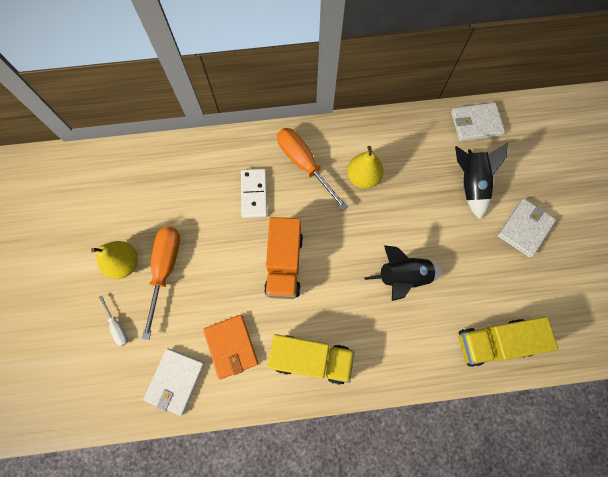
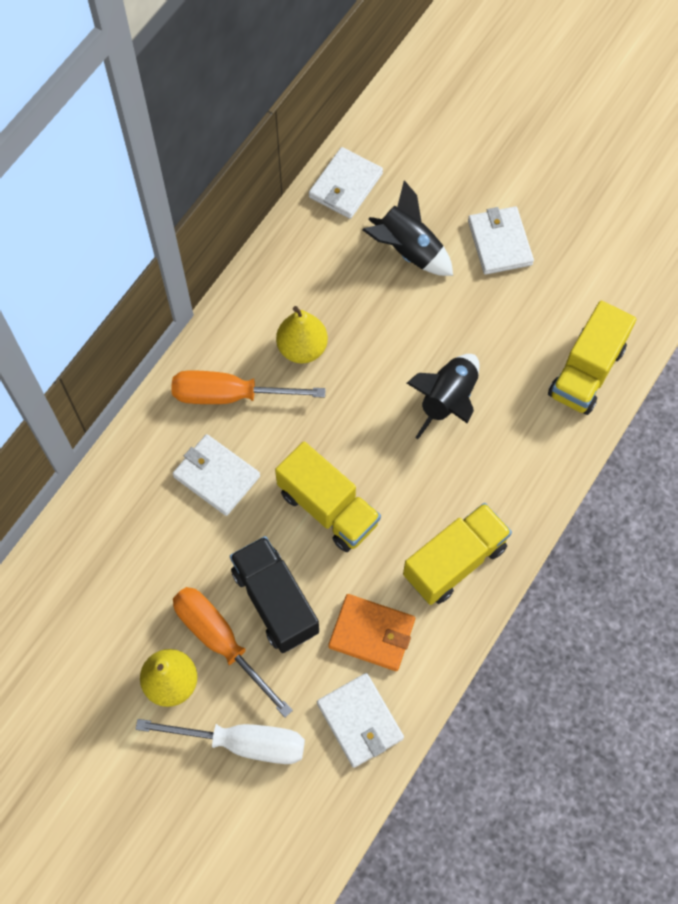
camera: 50 degrees left, 5 degrees down
(117, 327) = (242, 742): white screwdriver -> white screwdriver, size x2.05
(209, 280) = (275, 601): none -> black truck
(254, 194) = (216, 476): white domino -> white wallet
(284, 264) = (328, 508): orange truck -> yellow truck

